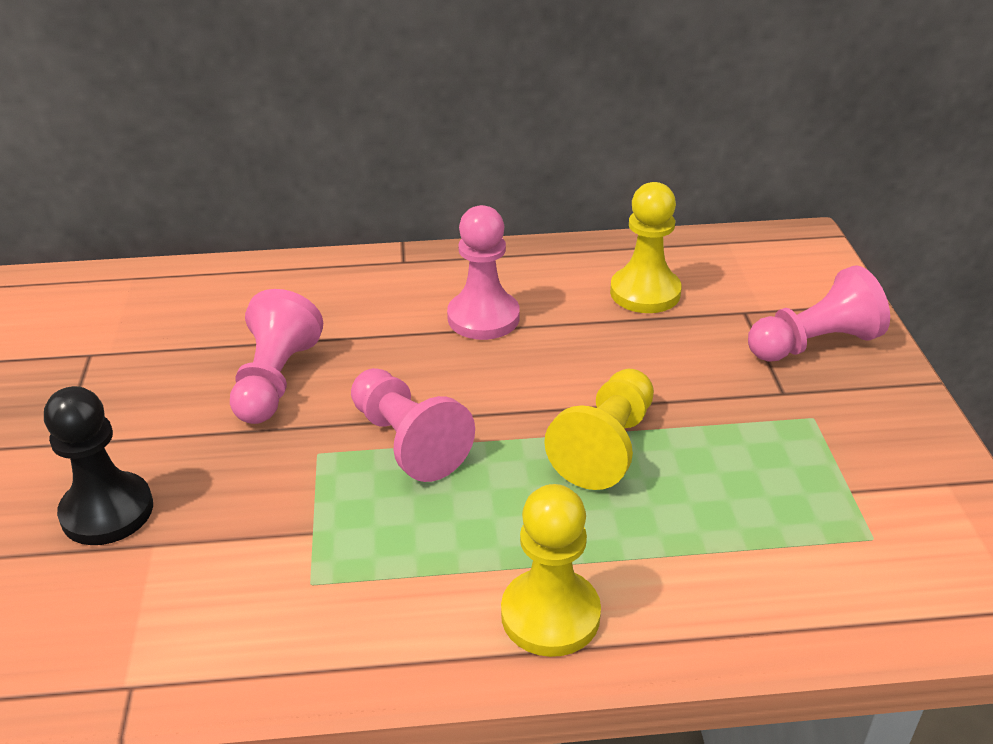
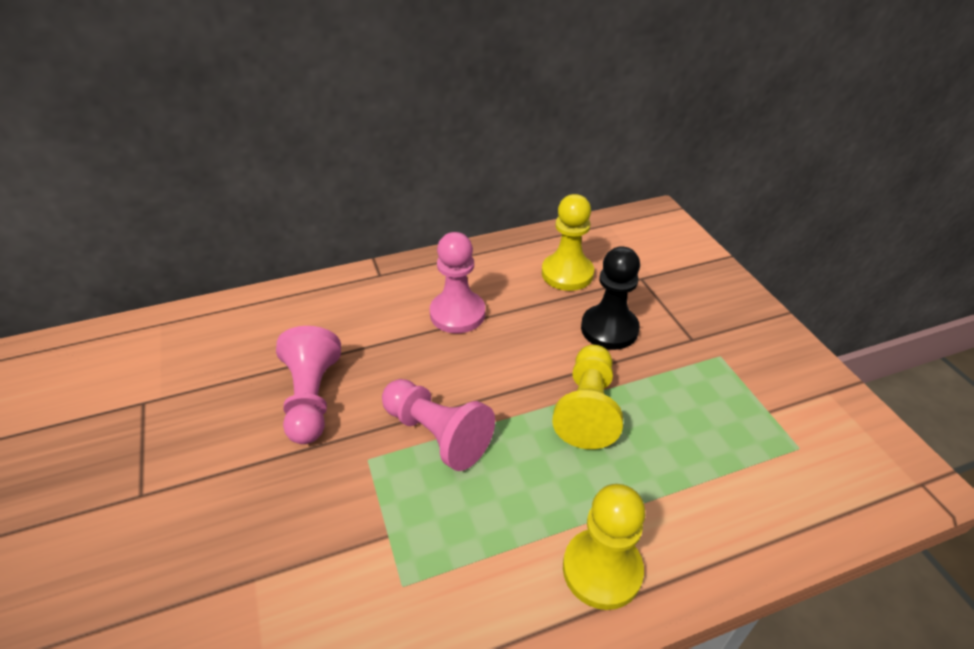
camera: 15 degrees left, 5 degrees up
(107, 511) = (203, 555): black pawn -> black pawn (609, 329)
(814, 344) = (697, 296): pink pawn -> none

